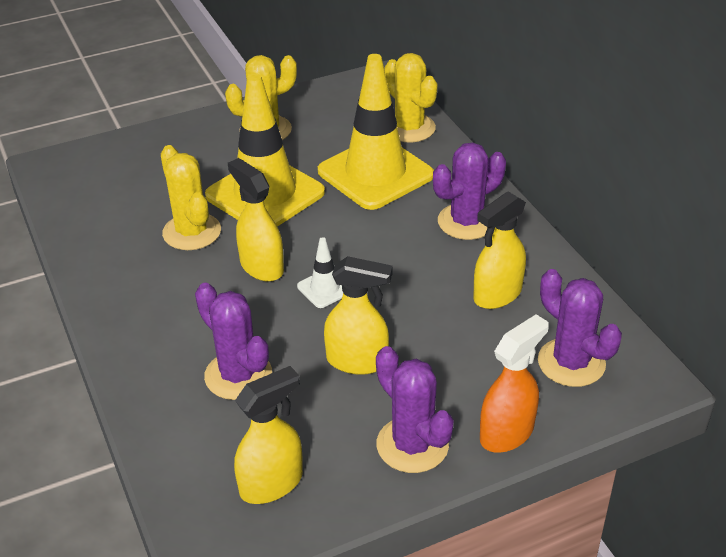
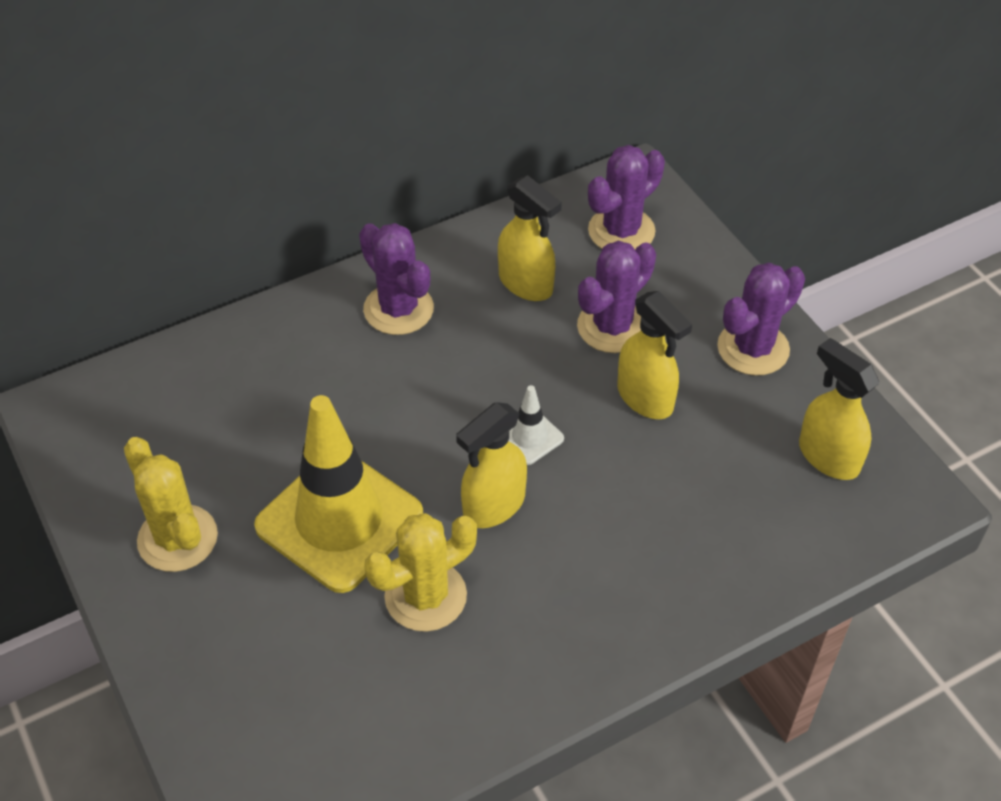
camera: 95 degrees left, 10 degrees up
(238, 375) = (685, 505): purple cactus -> purple cactus (612, 327)
(357, 361) = (645, 398): yellow spray bottle -> yellow spray bottle turned 135 degrees clockwise
(375, 173) = (296, 400): yellow traffic cone -> none
(409, 128) = (190, 369): yellow cactus -> none
(507, 433) = (722, 279): orange spray bottle -> none

